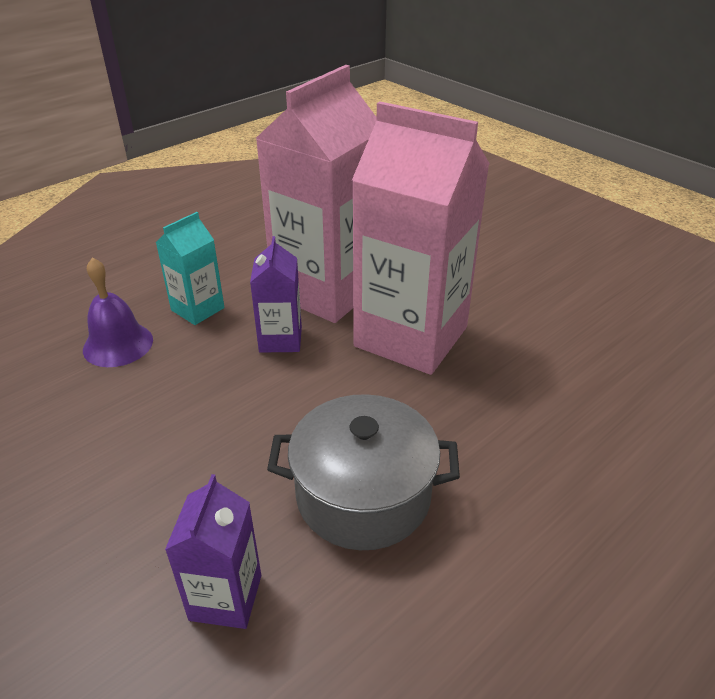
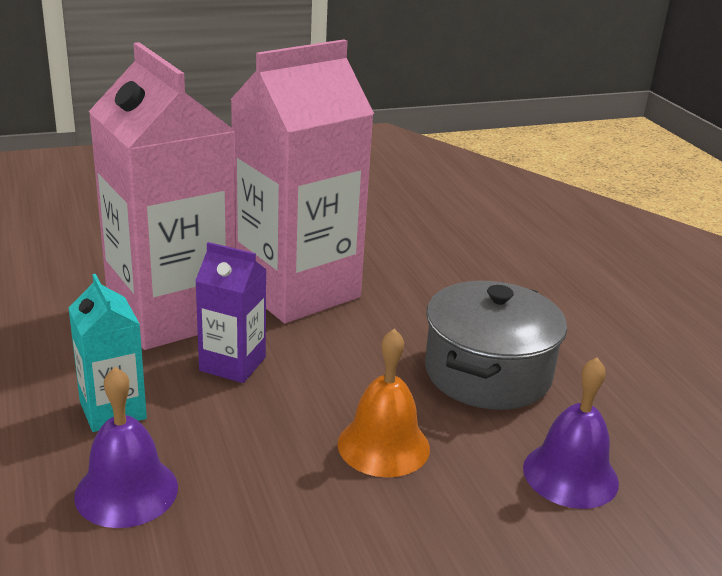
camera: 70 degrees left, 10 degrees down
(215, 451) = (383, 445): none -> orange bell
(225, 597) = (570, 475): purple carton -> purple bell

